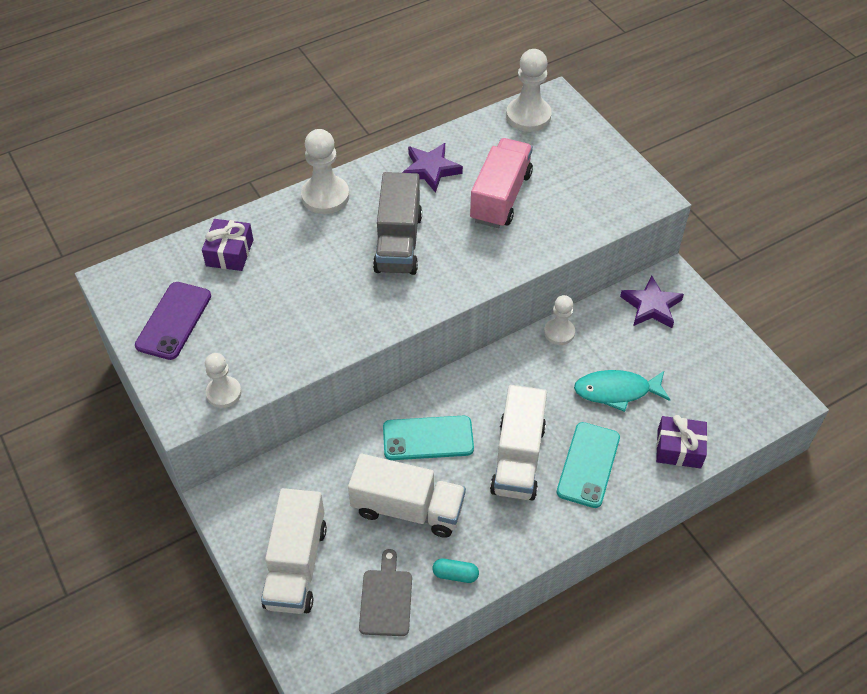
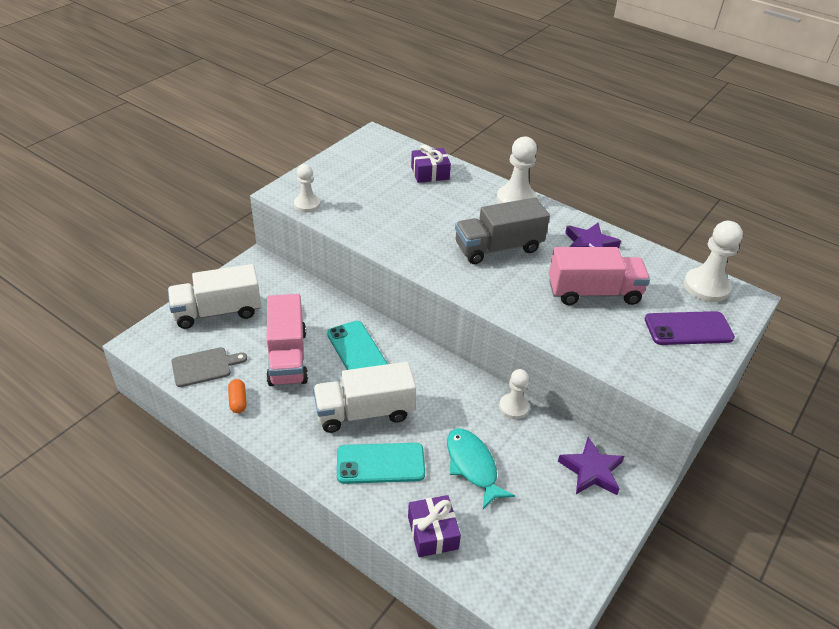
camera: 65 degrees right, 10 degrees down
(174, 321) = (356, 167): purple phone -> purple phone (688, 329)
(408, 508) = (287, 357): white truck -> pink truck
(455, 574) = (238, 401): turquoise capsule -> orange capsule

